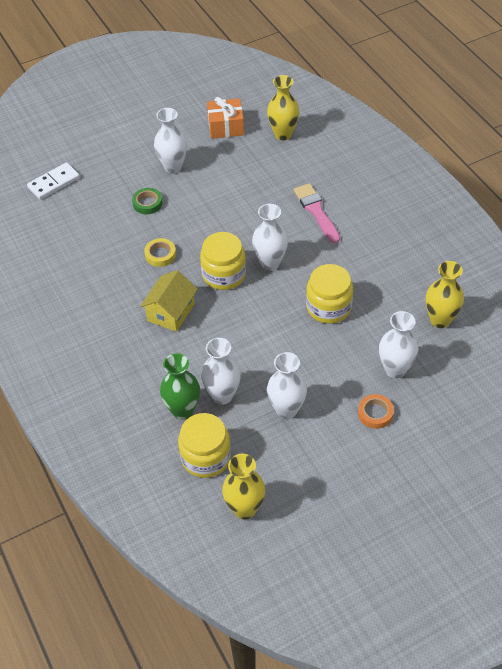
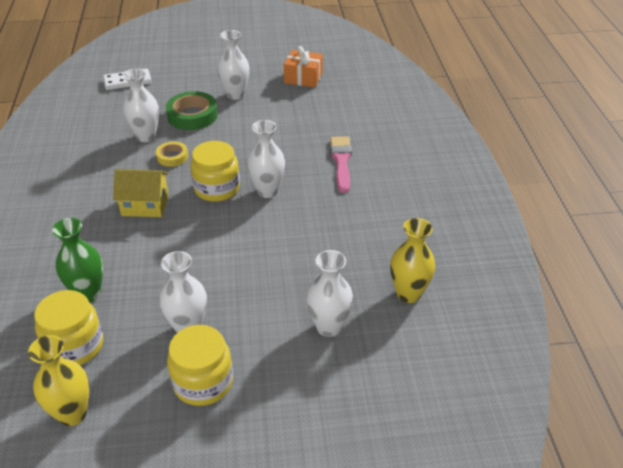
camera: 20 degrees right, 10 degrees down
(147, 203) = (192, 115): green tape -> green tape, size x1.72
(171, 312) = (145, 205): yellow house -> yellow house turned 45 degrees clockwise
(222, 395) = (136, 292): white vase -> white vase (146, 136)
(283, 134) = (351, 95): yellow vase -> none
(328, 307) = (297, 246): yellow jar -> yellow jar (203, 382)
(375, 413) = (278, 364): orange tape -> none

